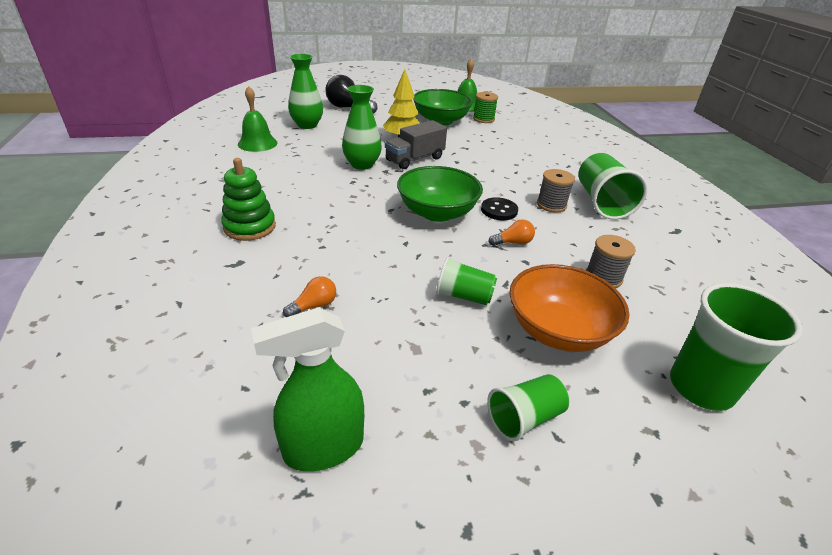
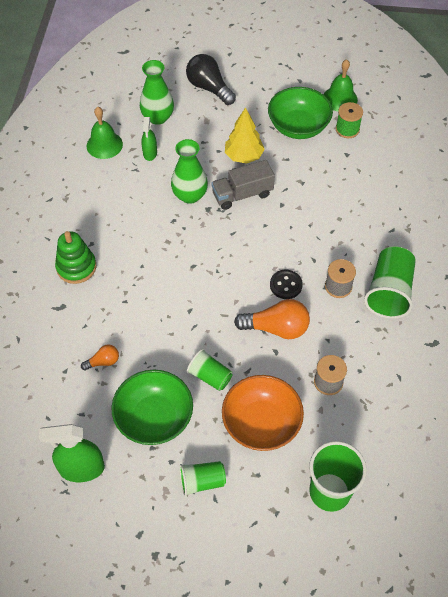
camera: 20 degrees right, 20 degrees up
(308, 144) = (150, 153): none -> green spray bottle
(437, 213) = (230, 278): green bowl -> green bowl (154, 418)
(513, 243) = (276, 328): orange light bulb -> orange light bulb, size x1.91

